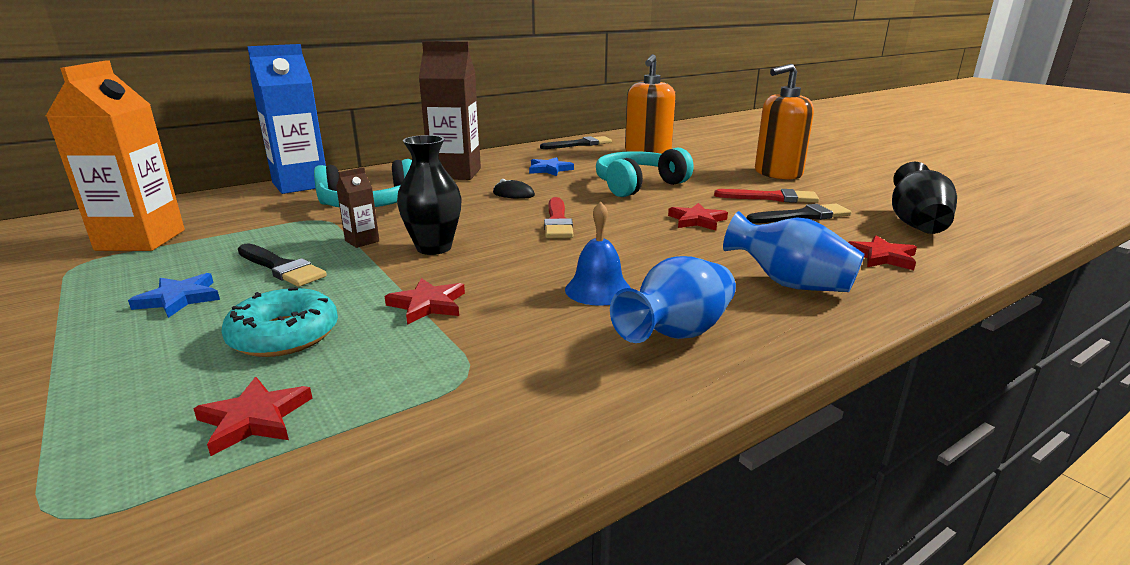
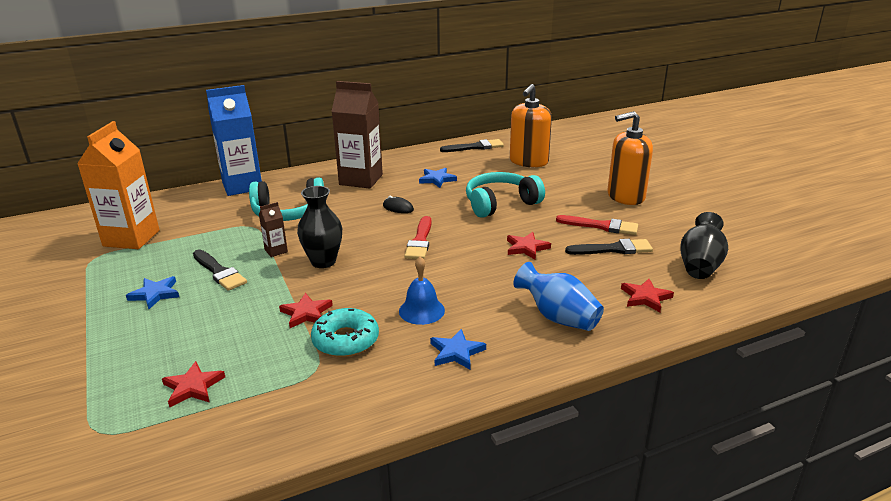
camera: 10 degrees right, 5 degrees up
(284, 335) = (215, 330): turquoise donut -> turquoise donut (345, 340)
(676, 333) = (456, 352): blue vase -> blue star

